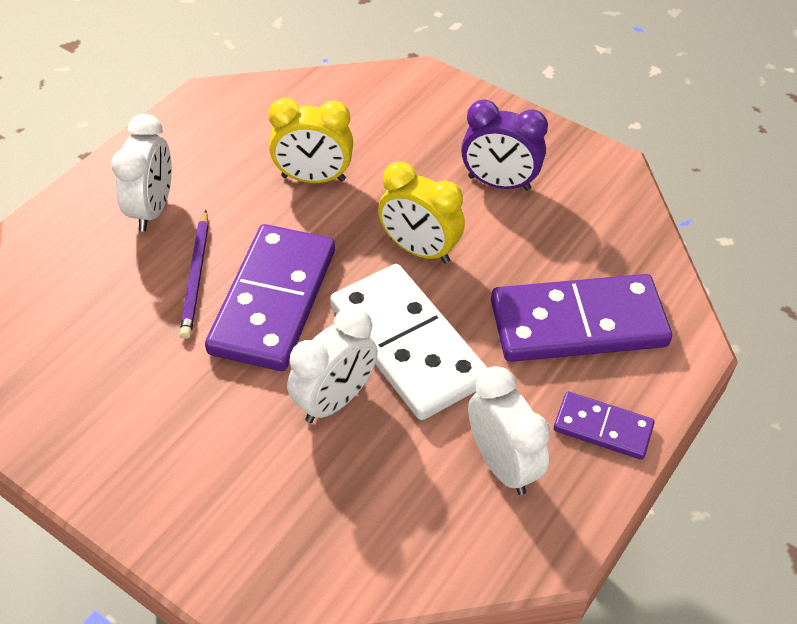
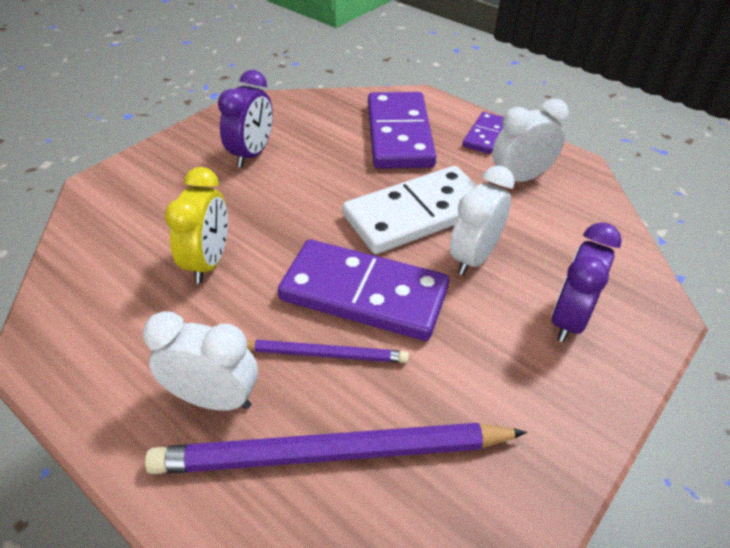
camera: 85 degrees left, 5 degrees down
(92, 290) = (332, 454): none -> purple pencil
(238, 489) = (568, 319): none -> purple clock
(335, 400) = (473, 257): white clock -> white clock turned 105 degrees counterclockwise
(419, 250) = (317, 201): yellow clock -> none

